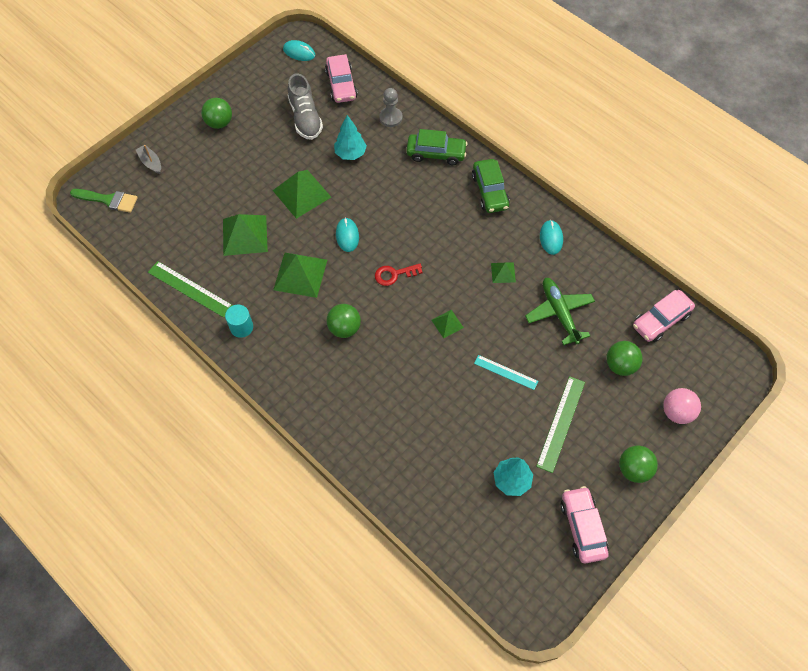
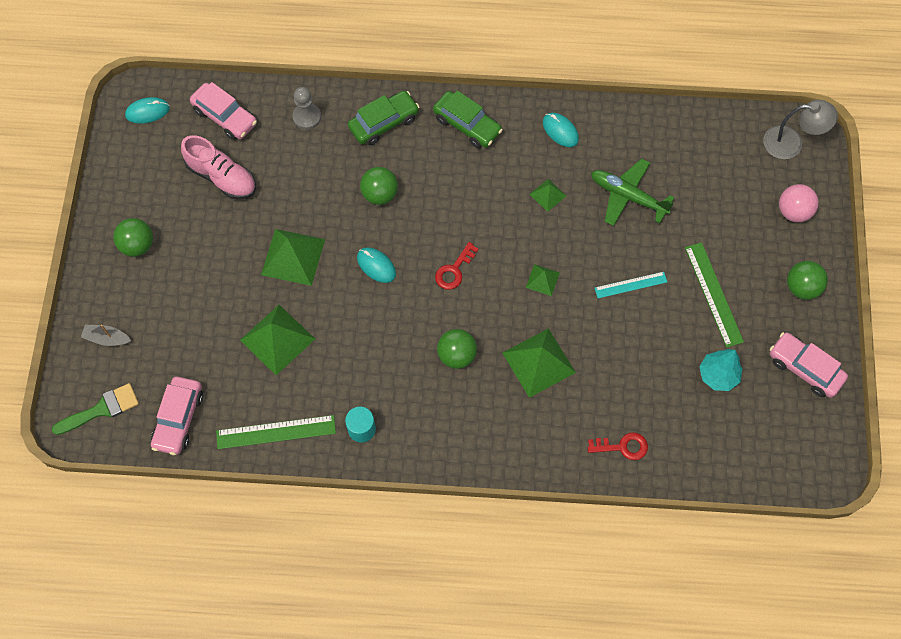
camera: 40 degrees left, 5 degrees up
(300, 274) = (368, 336): green pyramid -> green pyramid (539, 362)
(305, 118) = (222, 177): grey shoe -> pink shoe
(350, 153) = (302, 182): turquoise tree -> none
(398, 474) = (623, 446): none -> red key
(620, 365) = (716, 205): green ball -> green ball (380, 194)
(660, 320) = (714, 139): pink car -> pink car (179, 419)
(719, 364) = (791, 143): none -> grey lamp

